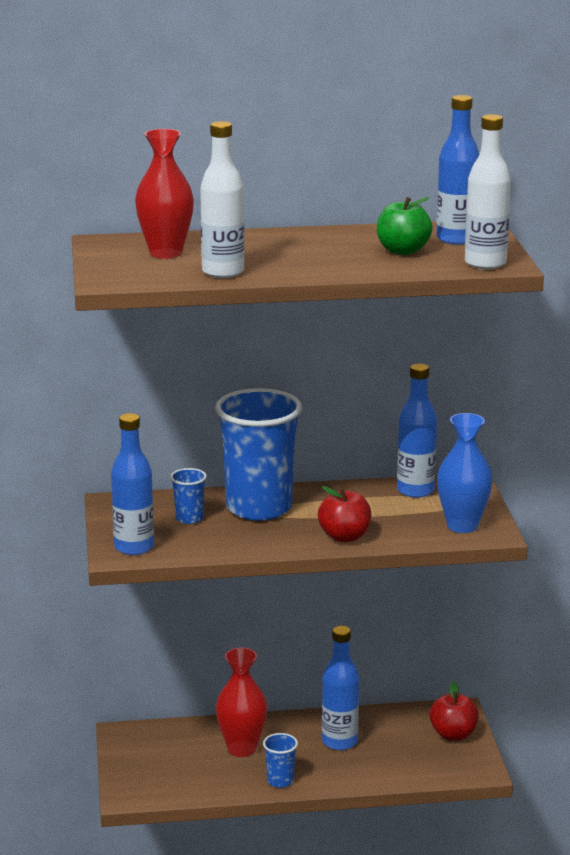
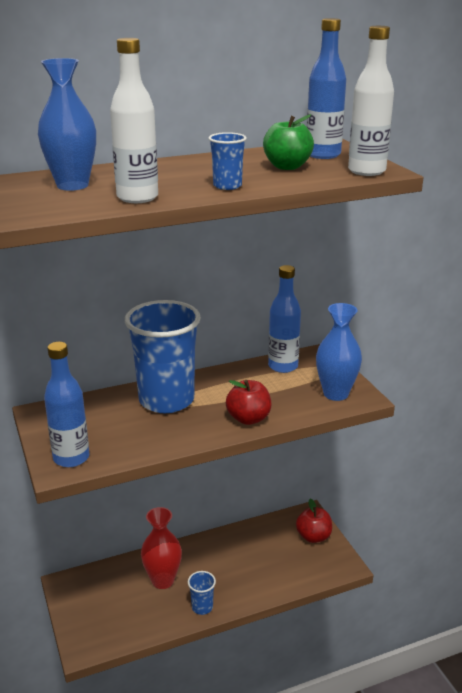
camera: 15 degrees left, 5 degrees up
(165, 253) = (72, 185): red vase -> blue vase
(189, 518) = (111, 419): blue cup -> blue cup (227, 186)
(339, 742) = (234, 559): blue bottle -> none

